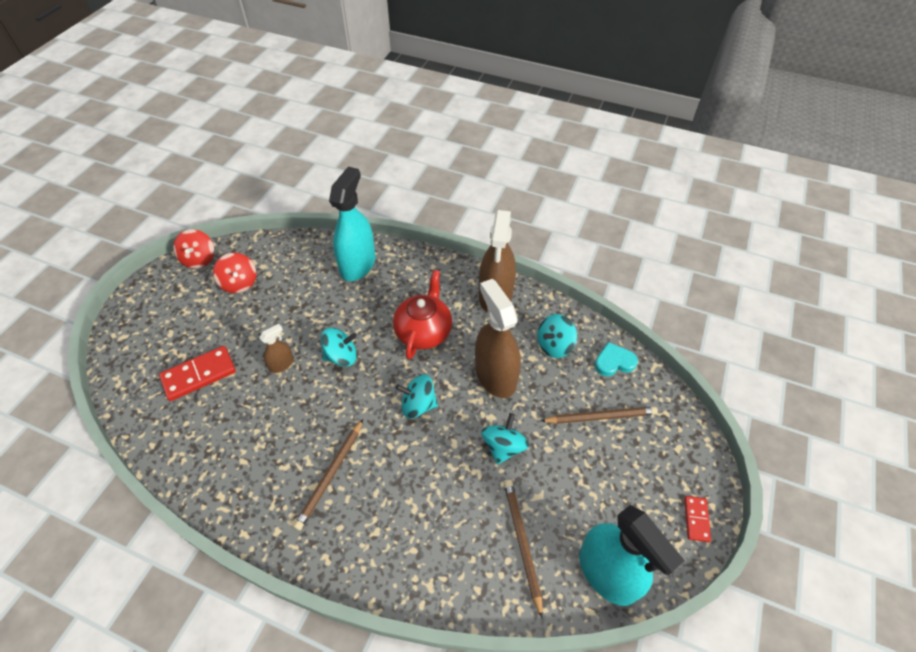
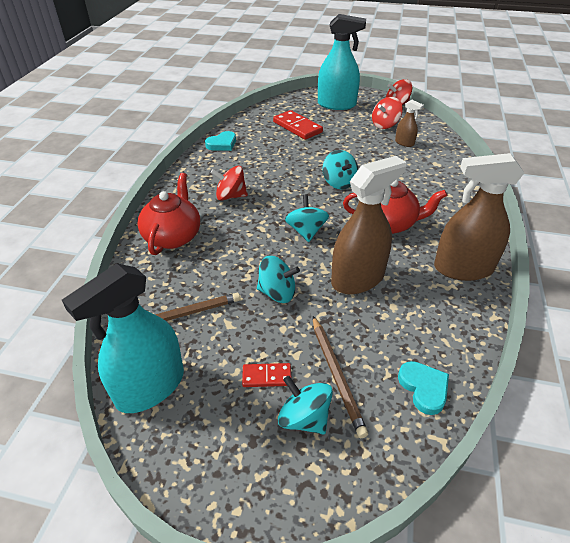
camera: 80 degrees right, 10 degrees down
(200, 475) = (222, 144): none -> turquoise heart
(281, 364) = (319, 157): brown spray bottle -> brown spray bottle (404, 143)
(331, 475) = (230, 196): brown pencil -> red spinning top
(358, 264) = (442, 174): turquoise spray bottle -> turquoise spray bottle (336, 104)
(393, 549) = (173, 236): none -> red teapot
(554, 345) = (420, 325): turquoise spinning top -> turquoise spinning top (304, 418)
(696, 519) = (216, 486): red domino -> red domino (267, 376)

